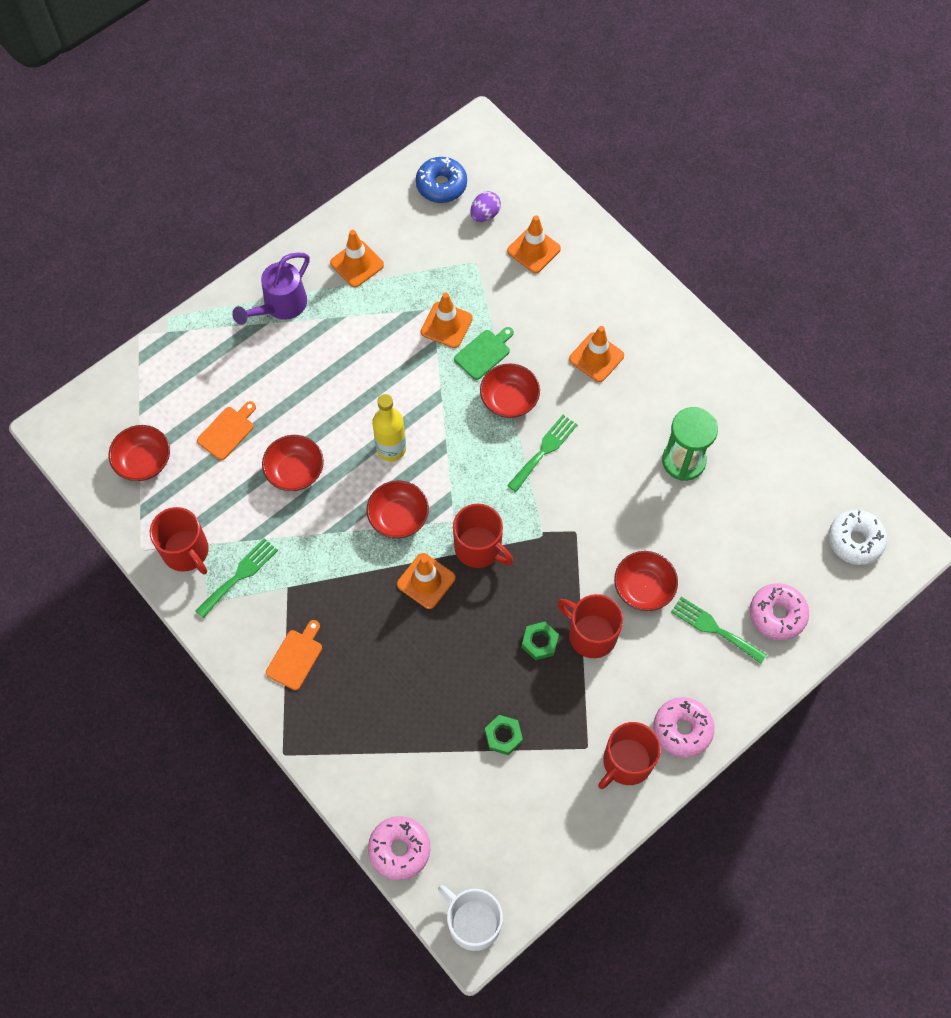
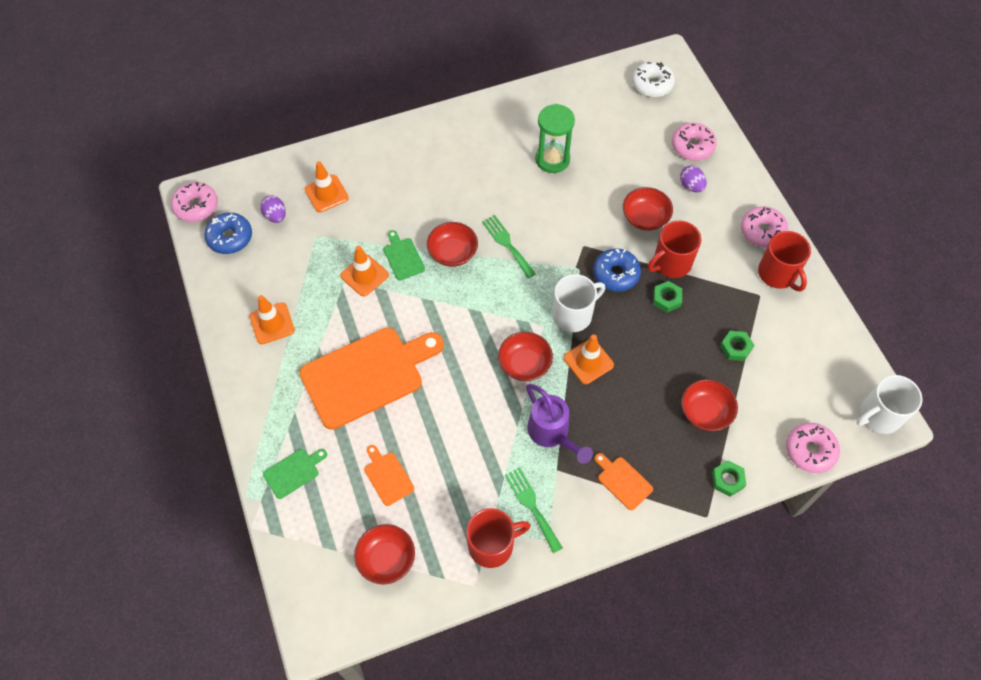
camera: 70 degrees left, 5 degrees down
(205, 347) = (293, 472): none -> green cutting board
(280, 306) = (282, 396): purple watering can -> purple watering can (552, 434)
(295, 471) = (450, 431): red bowl -> red bowl (705, 412)
(330, 372) = (367, 375): none -> orange cutting board
(333, 766) = (727, 480): none -> green nut
(391, 448) = (460, 350): yellow bottle -> none
(466, 139) = (196, 206): none -> pink donut
(479, 548) = (573, 315): red mug -> white mug
(551, 577) = (616, 274): none -> blue donut
(596, 357) = (442, 184): orange traffic cone -> none
(714, 628) = (691, 186): green fork -> purple egg

